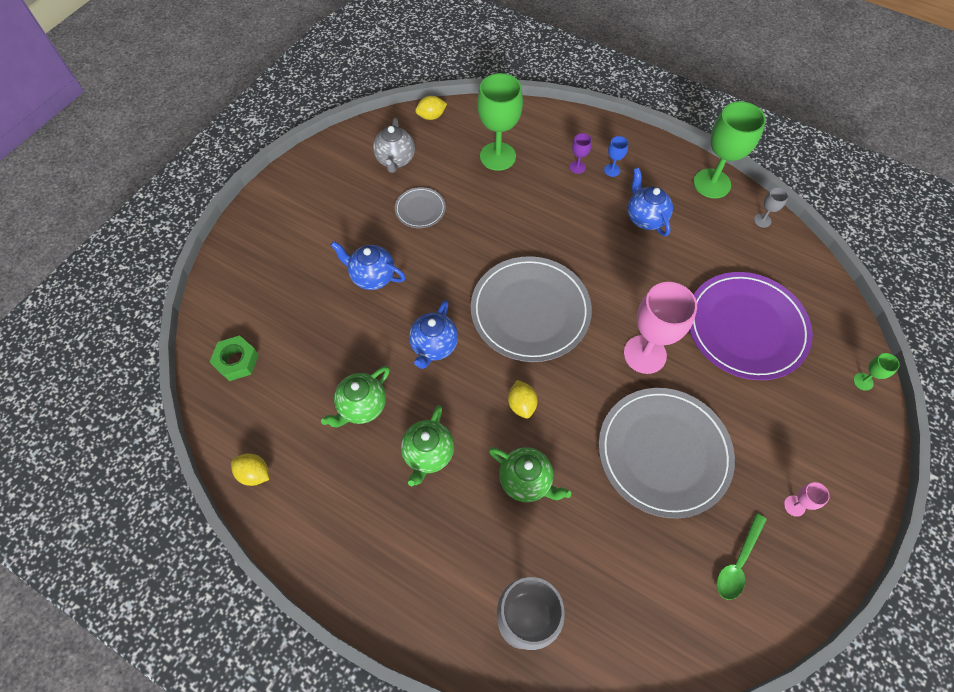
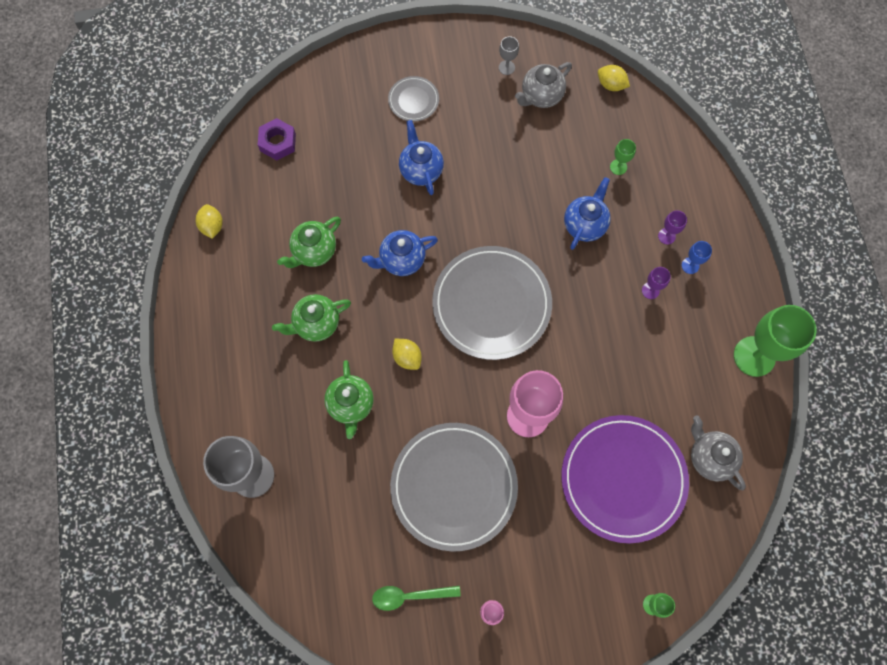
camera: 50 degrees right, 10 degrees up
(236, 361) = (278, 142): green nut -> purple nut
(362, 406) = (314, 251): green teapot -> green teapot turned 45 degrees counterclockwise
(420, 209) = (511, 153): grey plate -> grey plate (413, 100)
(497, 156) = (618, 167): green goblet -> green goblet, size x0.44
(521, 404) = (407, 357): yellow lemon -> yellow lemon turned 75 degrees counterclockwise
(610, 205) = (650, 290): none -> purple goblet
(645, 218) = (663, 327): blue teapot -> blue teapot (585, 225)
(762, 220) = (752, 424): grey goblet -> grey goblet (506, 67)
(769, 262) = (709, 457): none -> grey teapot

